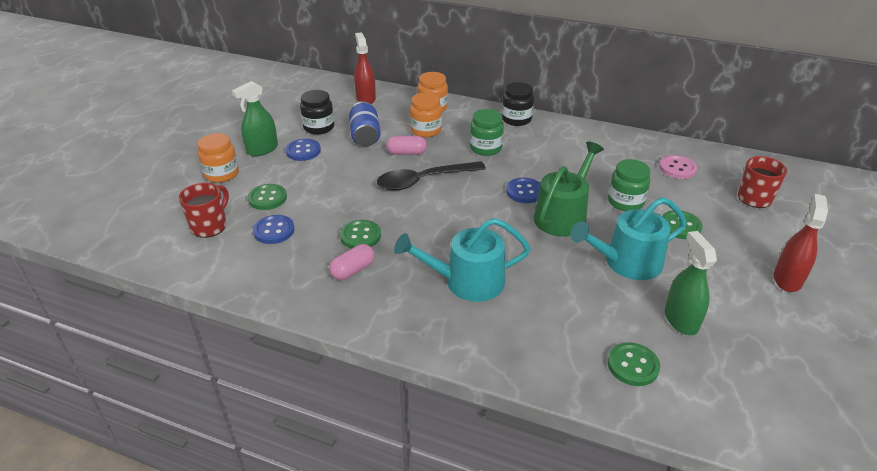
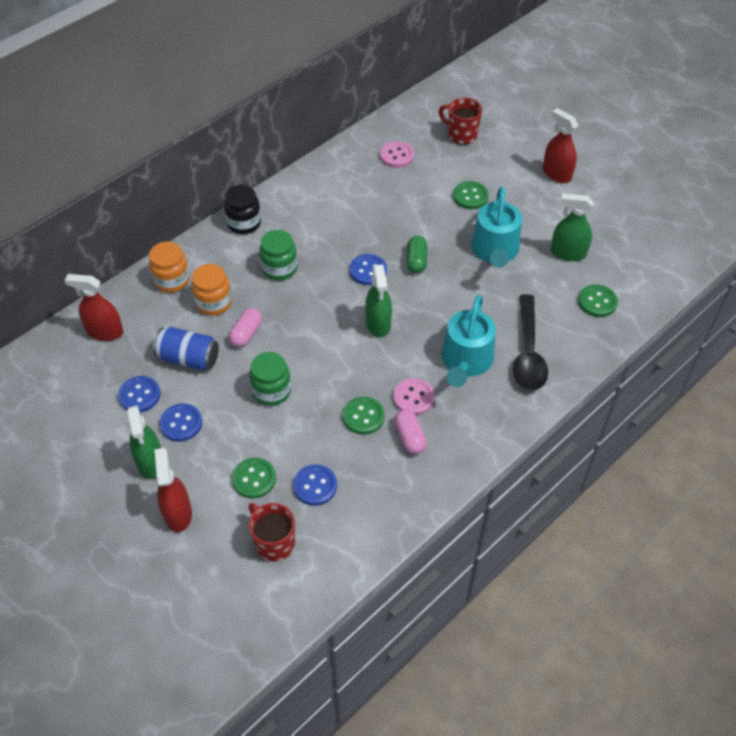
camera: 65 degrees left, 15 degrees up
(221, 174) = (178, 513): orange jar -> red spray bottle
(319, 127) = (139, 395): black jar -> blue button
(400, 260) = (413, 397): none -> pink button
(424, 181) = (304, 337): black spoon -> black spoon (528, 352)
(469, 214) = (378, 323): none -> green spray bottle
(563, 215) = (416, 261): green watering can -> green capsule
(625, 202) = (422, 212): green jar -> green jar (272, 391)

